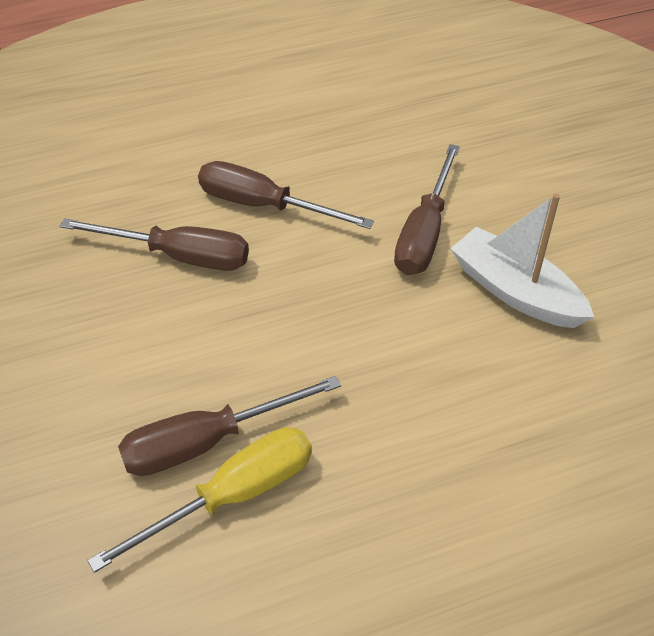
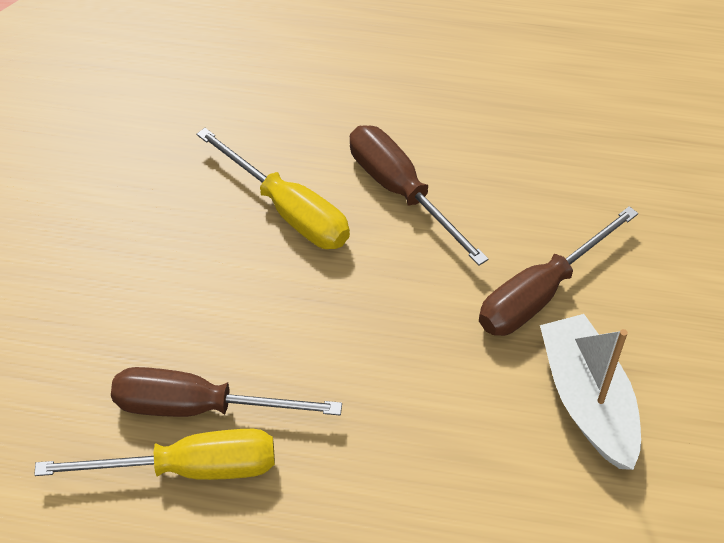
camera: 30 degrees right, 5 degrees up
(179, 256) = (288, 210): brown screwdriver -> yellow screwdriver

